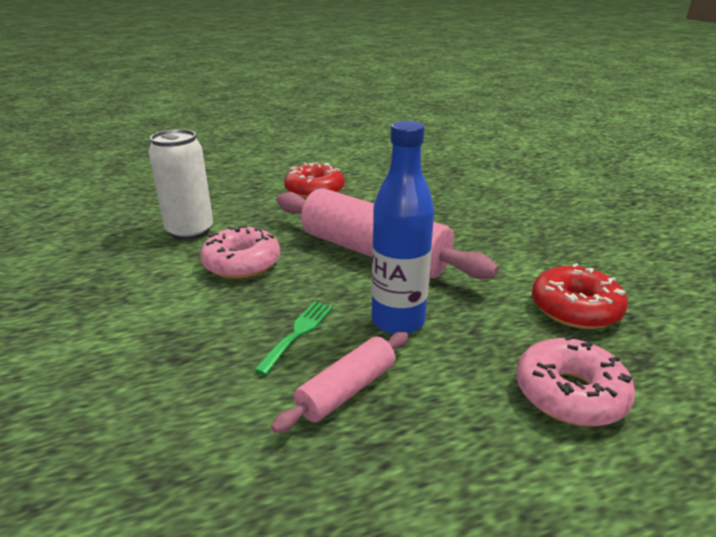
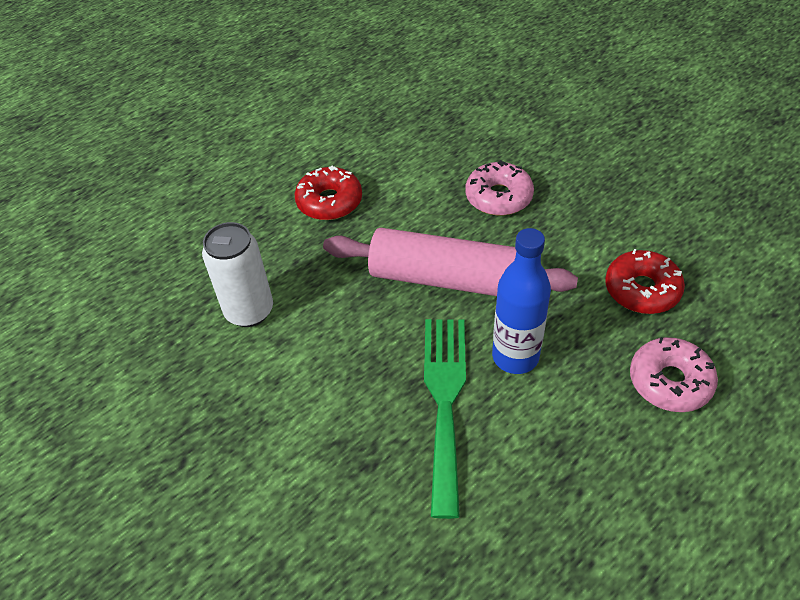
camera: 20 degrees left, 20 degrees up
(242, 263) = (336, 337): pink donut -> pink donut (498, 197)
(298, 333) = (444, 400): green fork -> green fork, size x2.12
(347, 390) = (518, 442): pink rolling pin -> none

